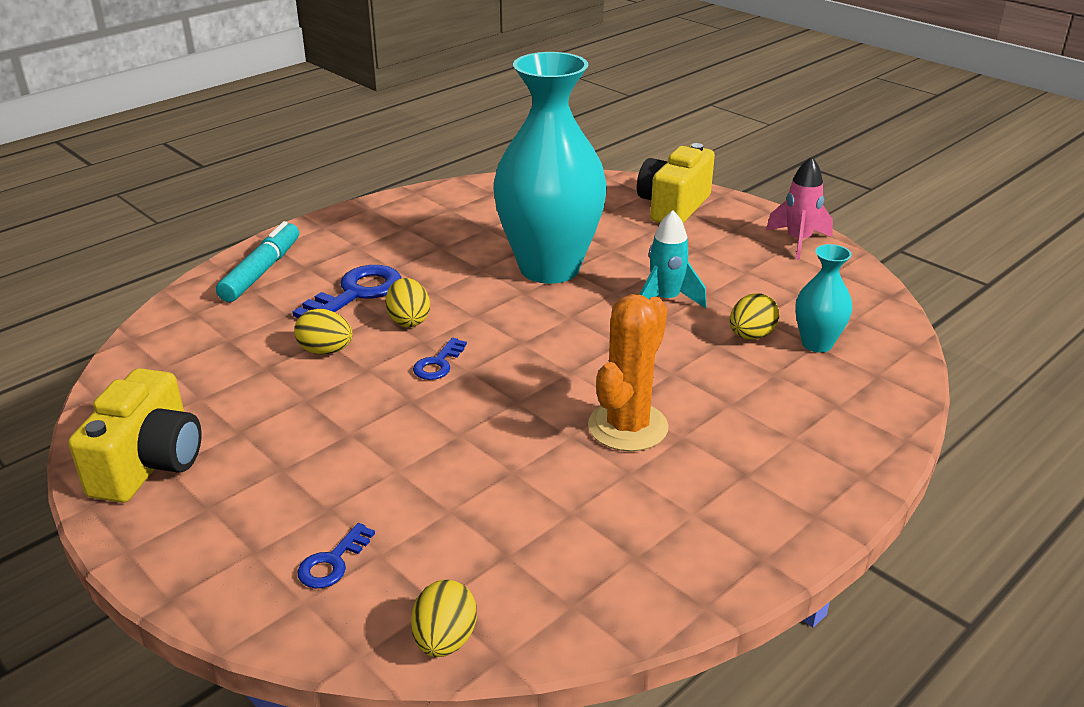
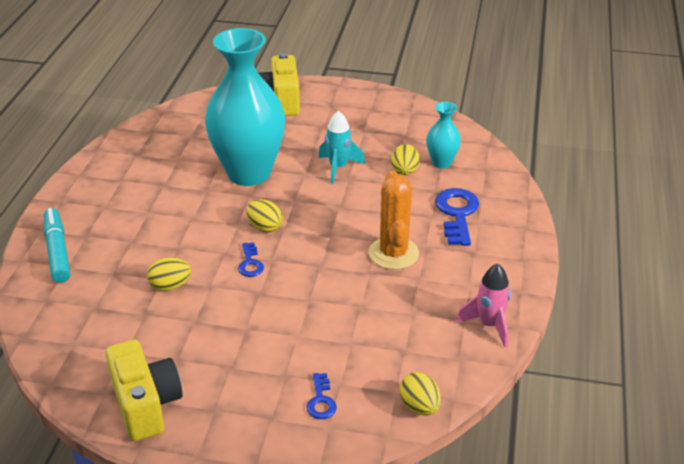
camera: 35 degrees left, 5 degrees up
(356, 293) = (144, 239): blue key -> blue key (457, 214)
(409, 320) = (200, 243): yellow egg -> yellow egg (265, 227)
(798, 241) = (374, 99): pink rocket -> pink rocket (489, 325)

